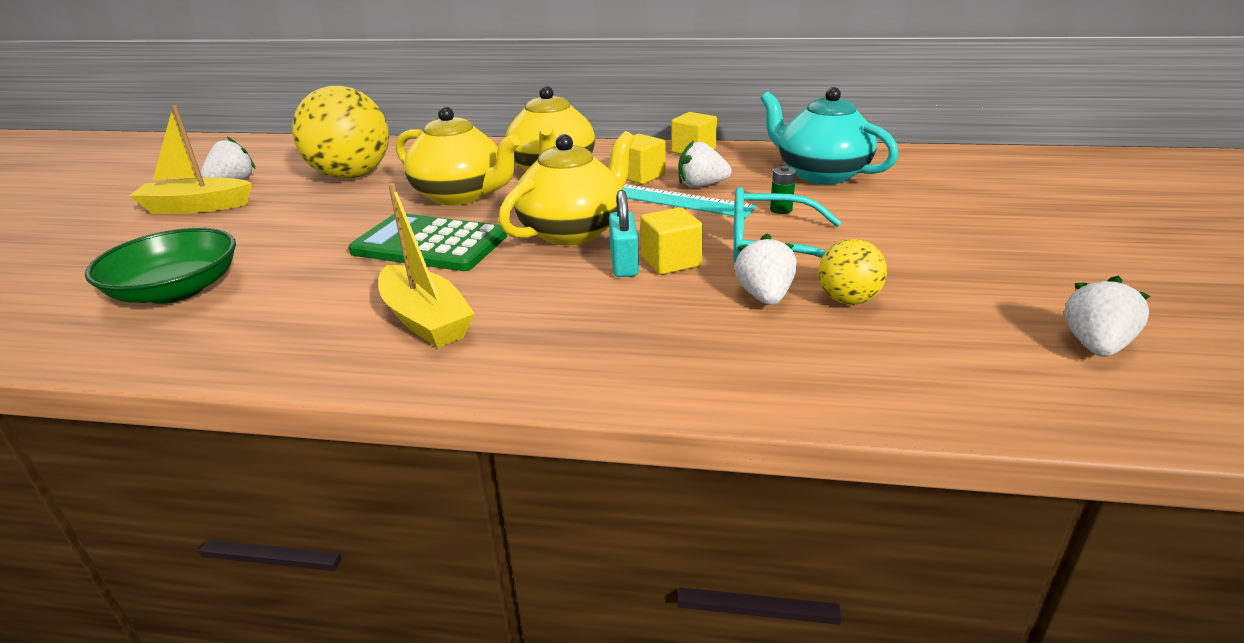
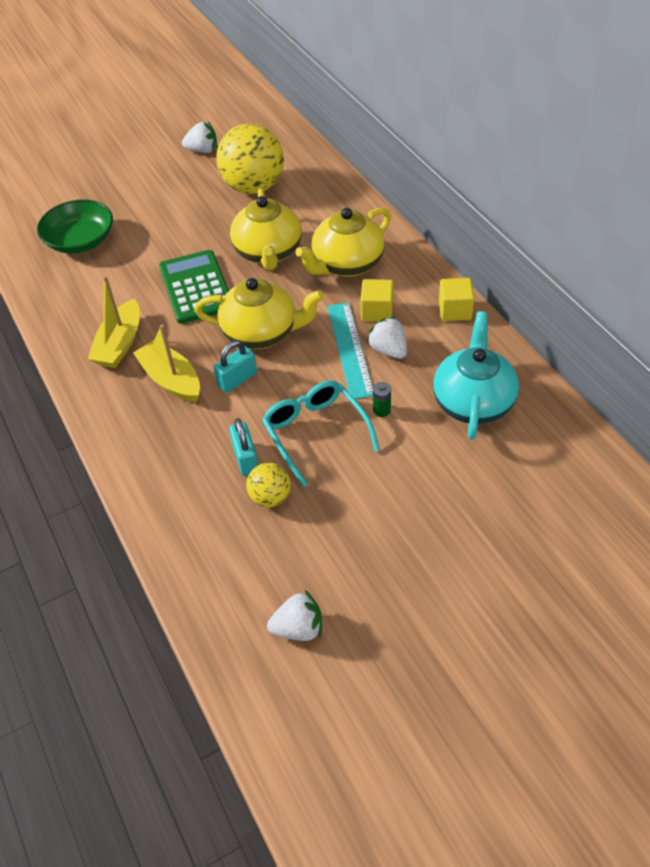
camera: 55 degrees right, 20 degrees up
(196, 207) = (161, 167): yellow boat -> yellow boat (171, 380)
(671, 261) = (257, 397): yellow cube -> none
(764, 296) = (246, 459): white strawberry -> turquoise padlock

